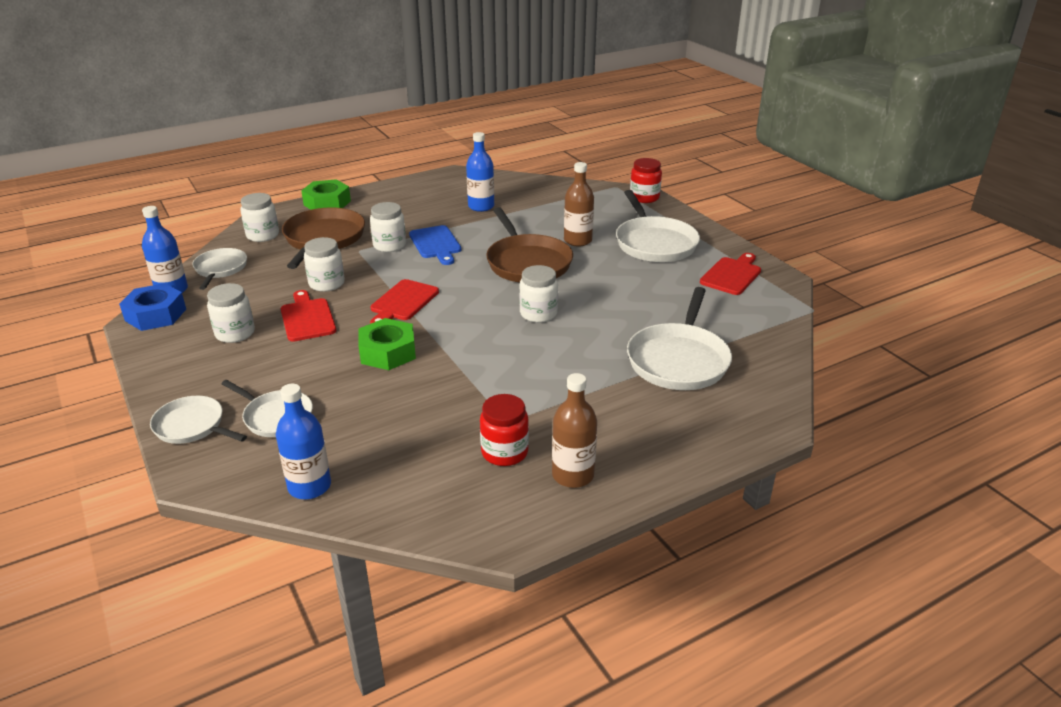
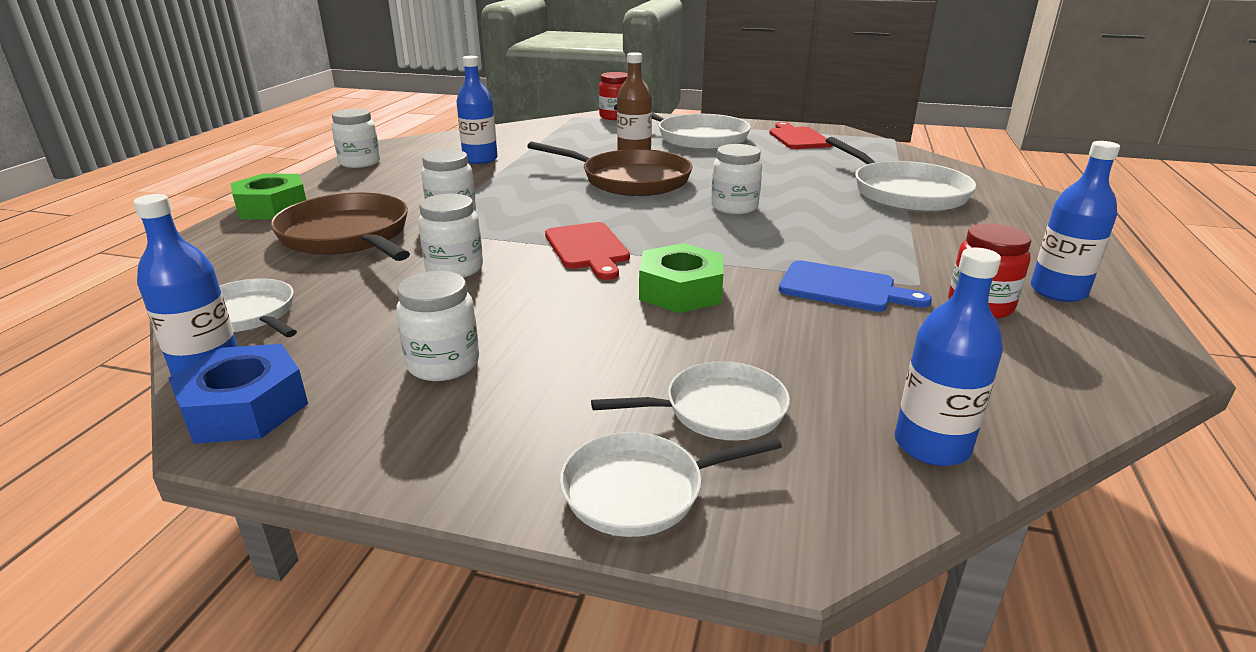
camera: 45 degrees left, 5 degrees down
(263, 235) = (240, 262): white jar -> white jar (360, 163)
(307, 318) = (509, 306): red cutting board -> none
(436, 244) = (503, 197): blue cutting board -> blue cutting board (843, 288)
(573, 475) = (1058, 291): brown bottle -> blue bottle

